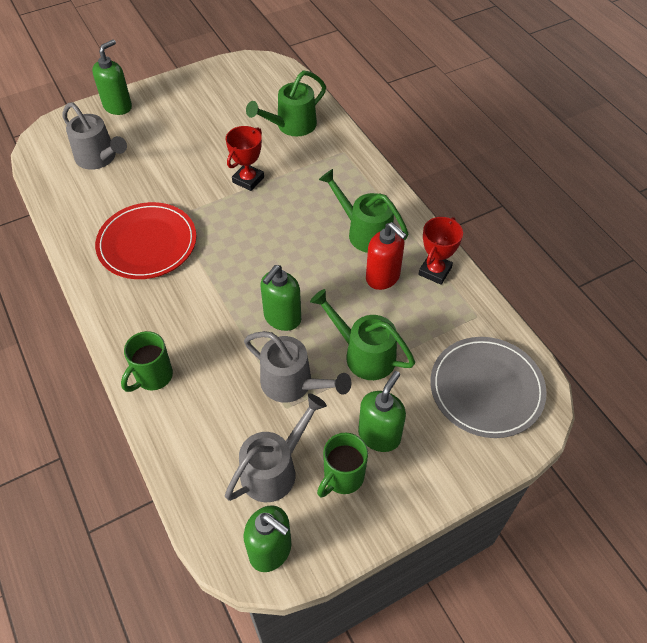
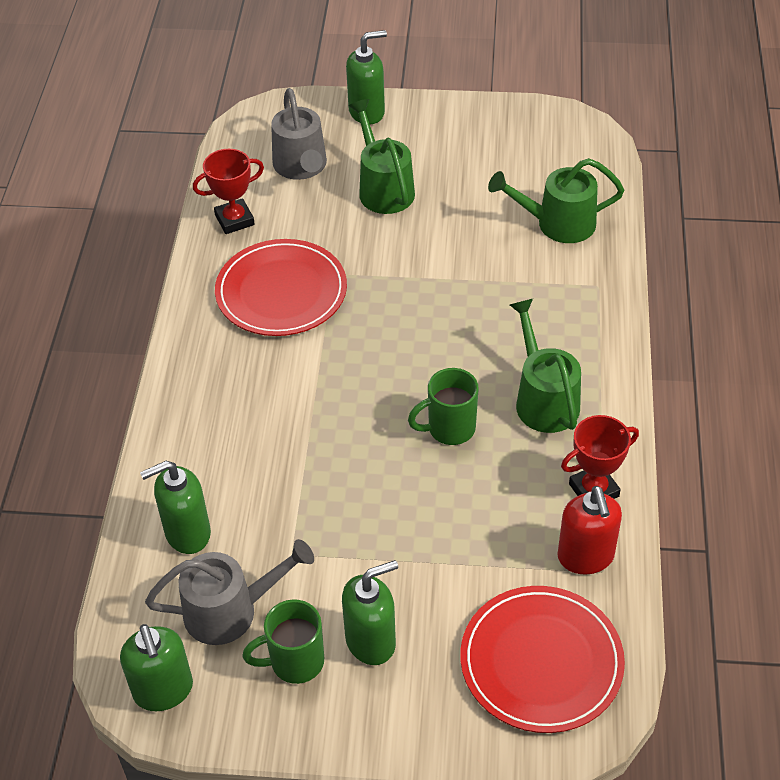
camera: 35 degrees right, 5 degrees down
(153, 377) = (180, 443): green mug -> green mug (449, 429)
(248, 180) = (451, 269): red trophy -> red trophy (234, 220)
(282, 318) = (365, 451): green soap dispenser -> green soap dispenser (187, 533)
(293, 384) = (320, 532): grey watering can -> none
(363, 354) = (426, 541): green watering can -> green watering can (383, 188)
(383, 277) = (522, 465): red soap dispenser -> red soap dispenser (585, 557)
(486, 389) = (541, 662): grey plate -> red plate

